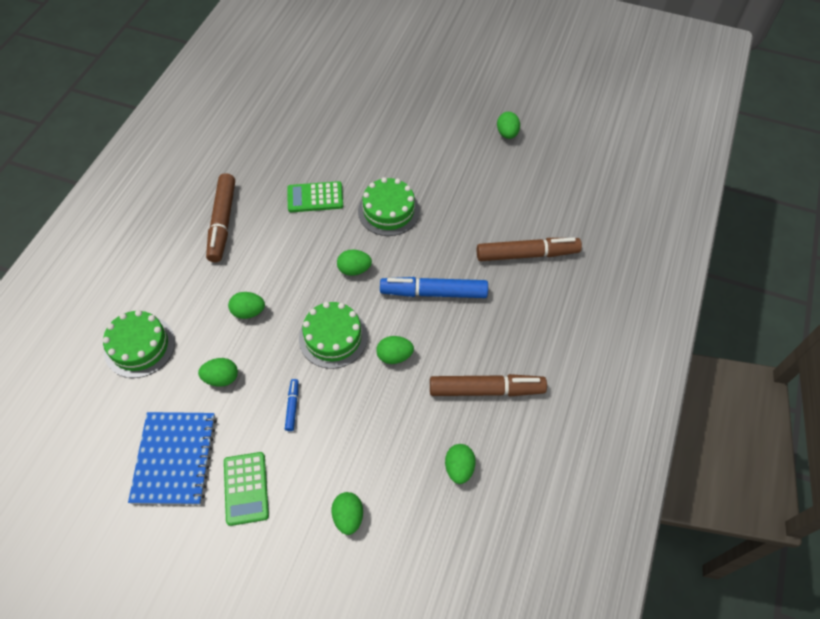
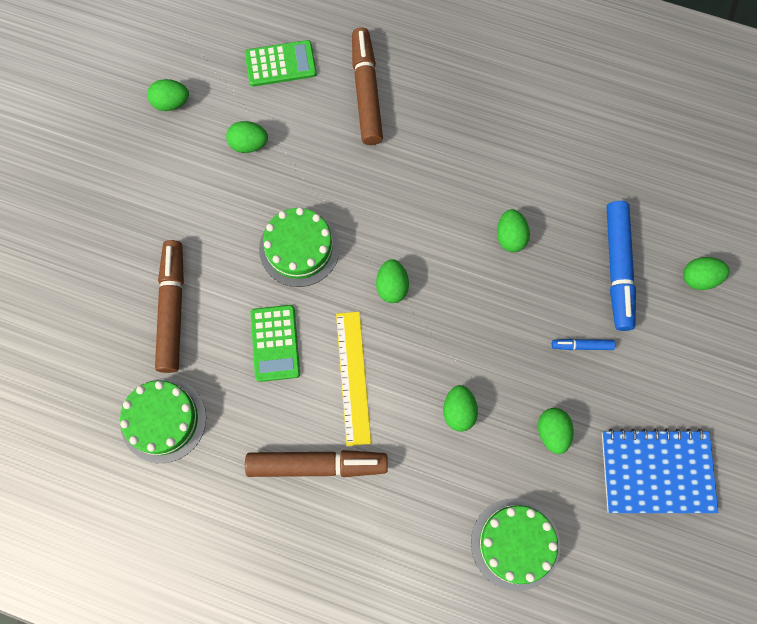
camera: 90 degrees left, 15 degrees up
(246, 488) = (681, 386): green calculator -> green calculator (281, 64)
(284, 244) = (353, 377): none -> yellow ruler
(333, 337) = (489, 306): green cake -> green cake (163, 420)
(433, 292) = (423, 195): blue marker -> blue marker (617, 268)
(459, 468) = (636, 172): green egg -> green egg (249, 144)
(486, 390) = (545, 142): brown marker -> brown marker (173, 309)

